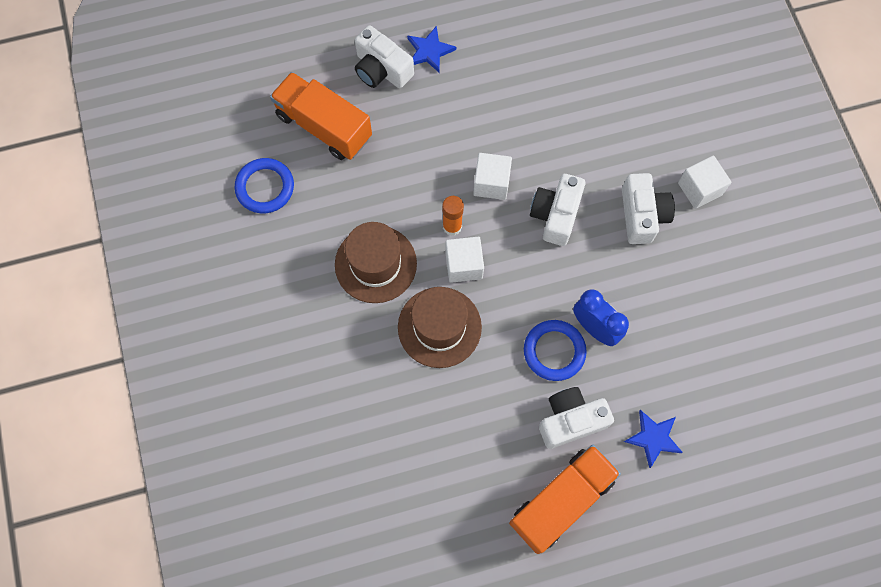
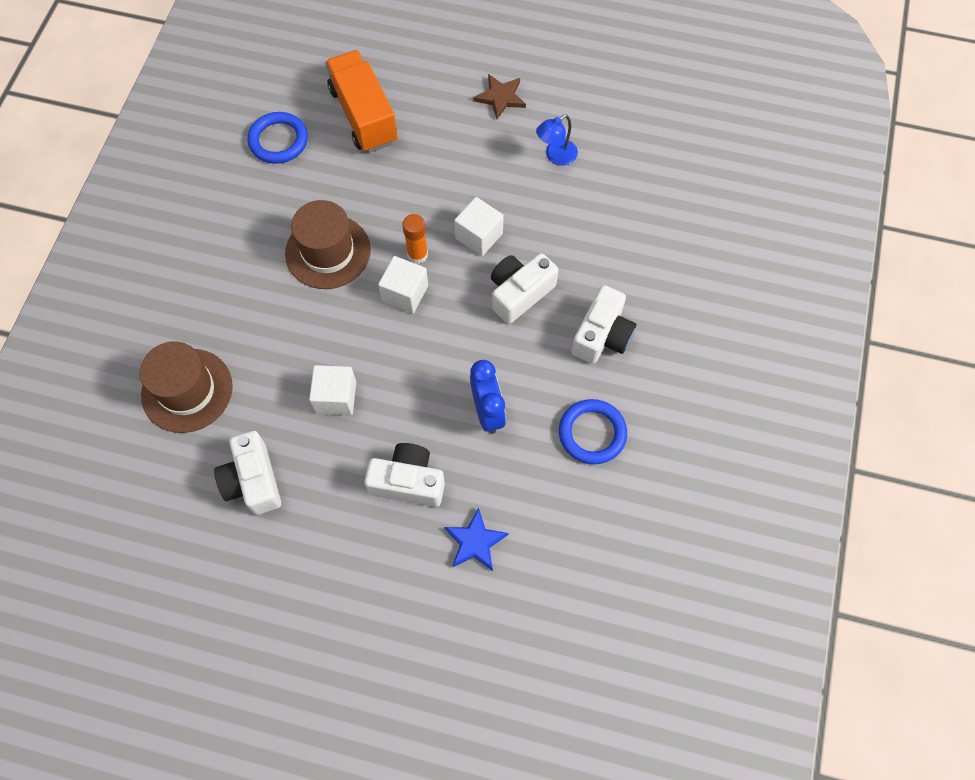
camera: 30 degrees right, 5 degrees down
(381, 69) = (447, 93): white camera -> white camera (253, 481)
(429, 51) = (500, 97): blue star -> brown star
(439, 327) = (346, 335): brown hat -> brown hat (187, 390)
(508, 80) = (556, 156): none -> blue lamp
(554, 351) = (435, 412): blue ring -> blue ring (592, 433)
(561, 501) = (350, 548): orange truck -> none
(699, 189) = (675, 341): white cube -> white cube (336, 397)

